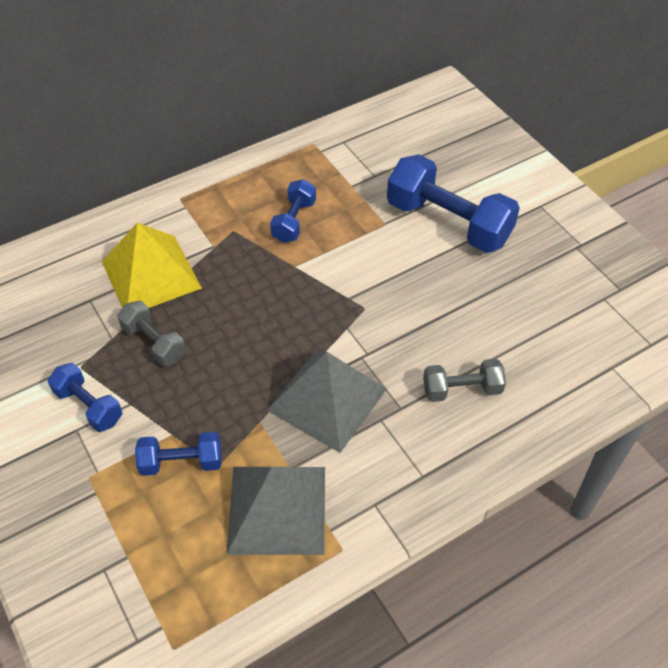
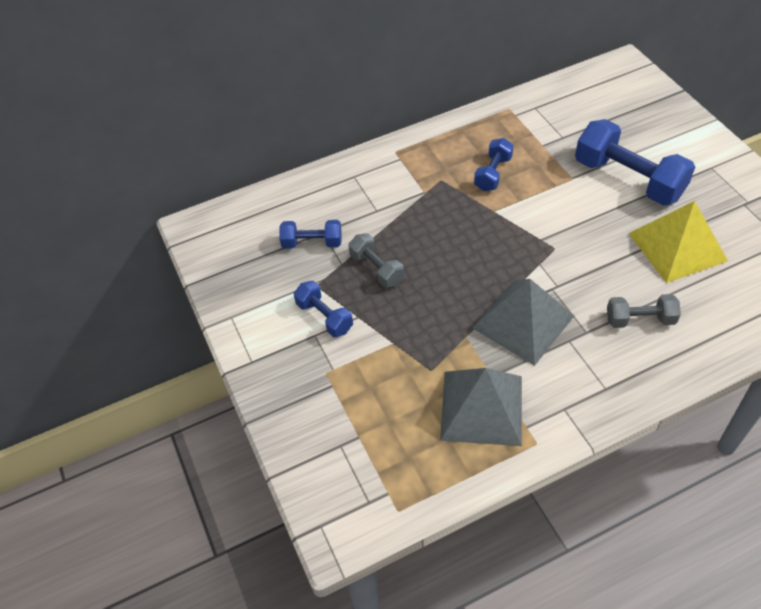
camera: 10 degrees right, 0 degrees up
(151, 274) = (372, 213): yellow pyramid -> yellow pyramid (677, 246)
(181, 462) = (401, 366): blue dumbbell -> blue dumbbell (312, 243)

